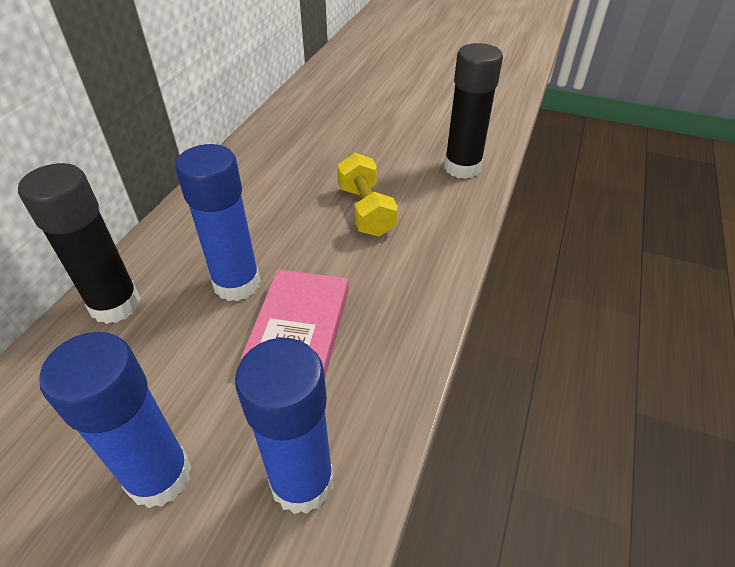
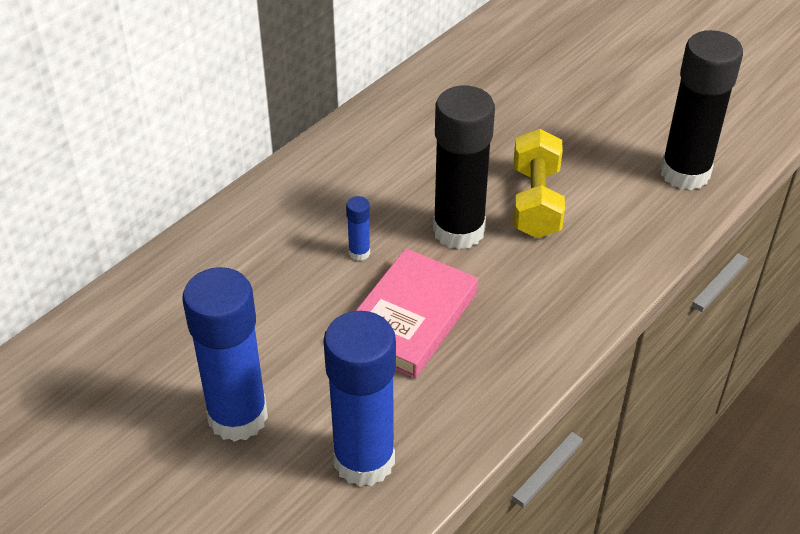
camera: 20 degrees right, 0 degrees up
(115, 305) = (230, 243): black glue stick -> black glue stick (458, 230)
(237, 284) = (359, 253): blue glue stick -> blue glue stick, size x0.41

